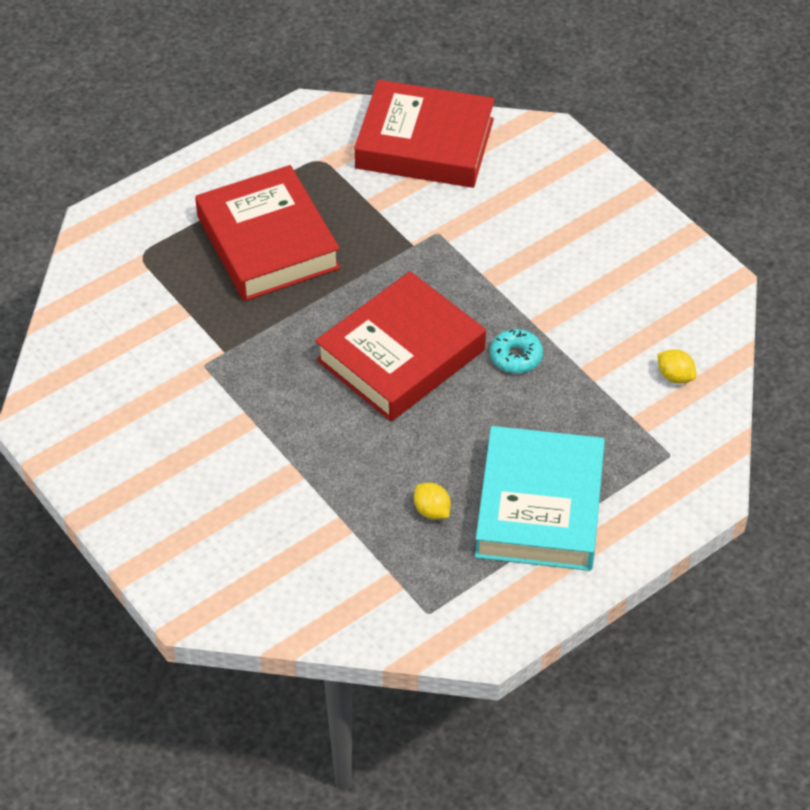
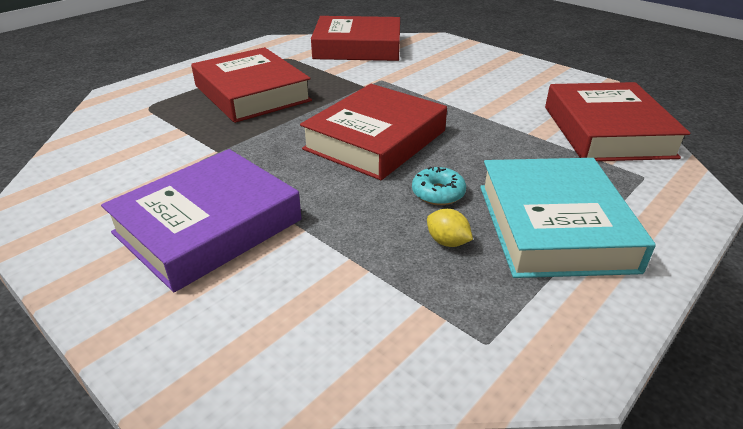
camera: 10 degrees left, 15 degrees down
(214, 460) = (208, 226): none -> purple book
(516, 357) = (472, 132): turquoise donut -> turquoise donut (438, 193)
(675, 376) = (607, 131): yellow lemon -> red book

